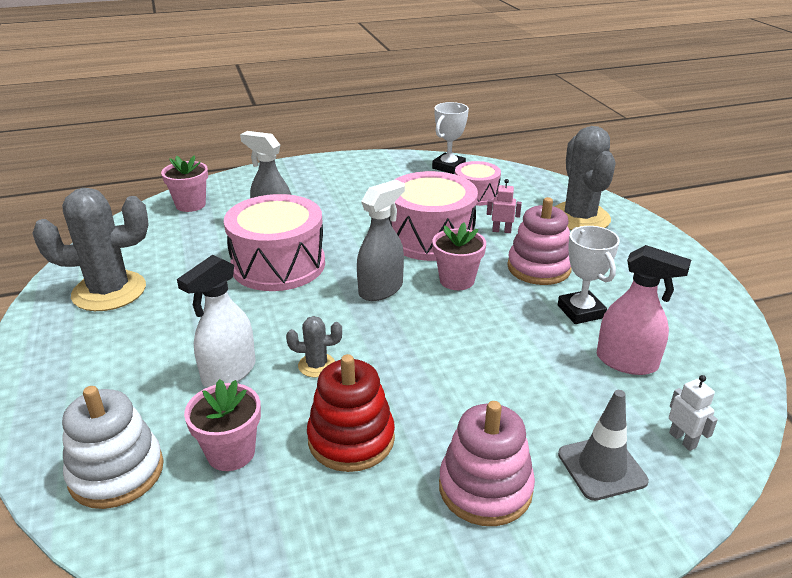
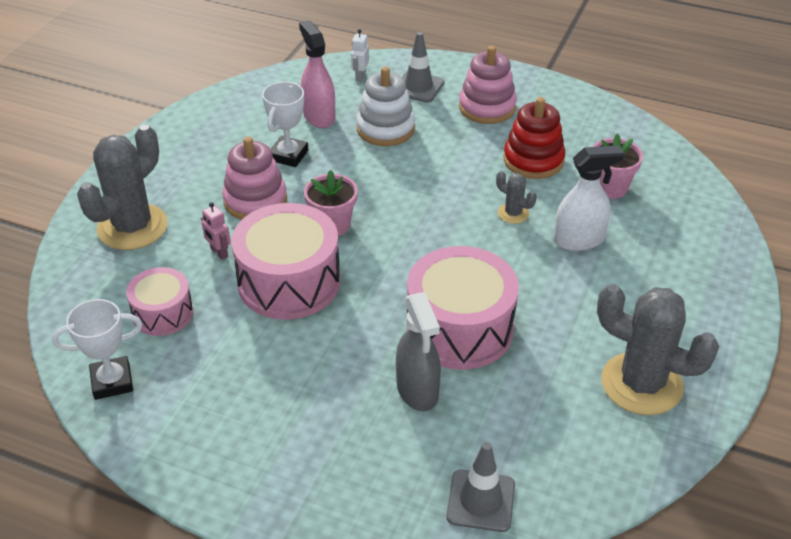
camera: 140 degrees left, 10 degrees up
(116, 472) = (686, 210): white stacking toy -> white stacking toy (385, 129)
(190, 205) = (481, 501): pink flower pot -> grey traffic cone
(381, 289) = (401, 250): grey spray bottle -> none

